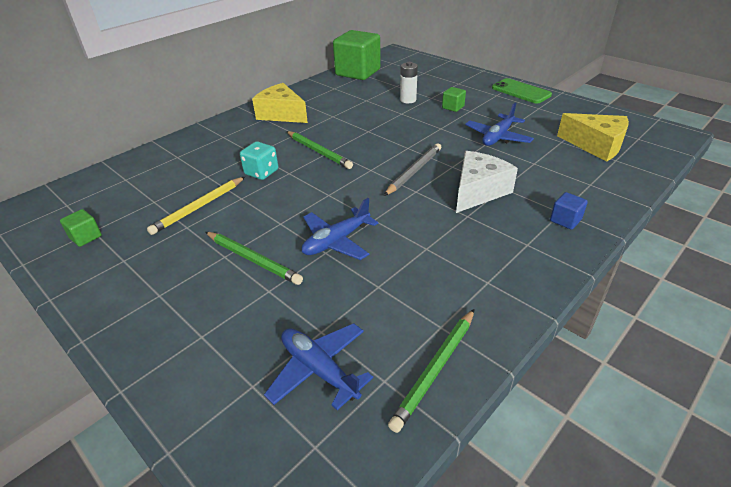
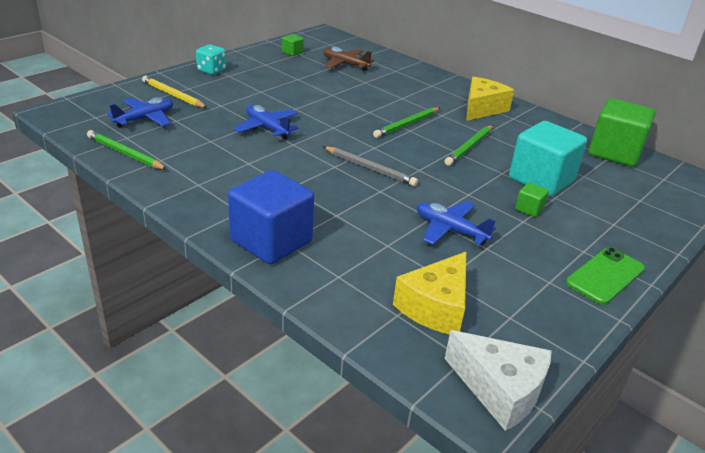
camera: 85 degrees right, 5 degrees down
(148, 191) = (345, 64): none -> brown plane
(199, 207) = (321, 81): yellow pencil -> yellow pencil (173, 95)
(253, 259) = (254, 100): green pencil -> green pencil (469, 147)
(261, 172) = (370, 101): turquoise dice -> turquoise dice (211, 70)
(408, 100) = (541, 180): white battery -> turquoise cube
(478, 191) = (330, 199): white cheese -> white cheese (500, 390)
(565, 220) = (271, 241): blue cube -> blue cube, size x2.36

